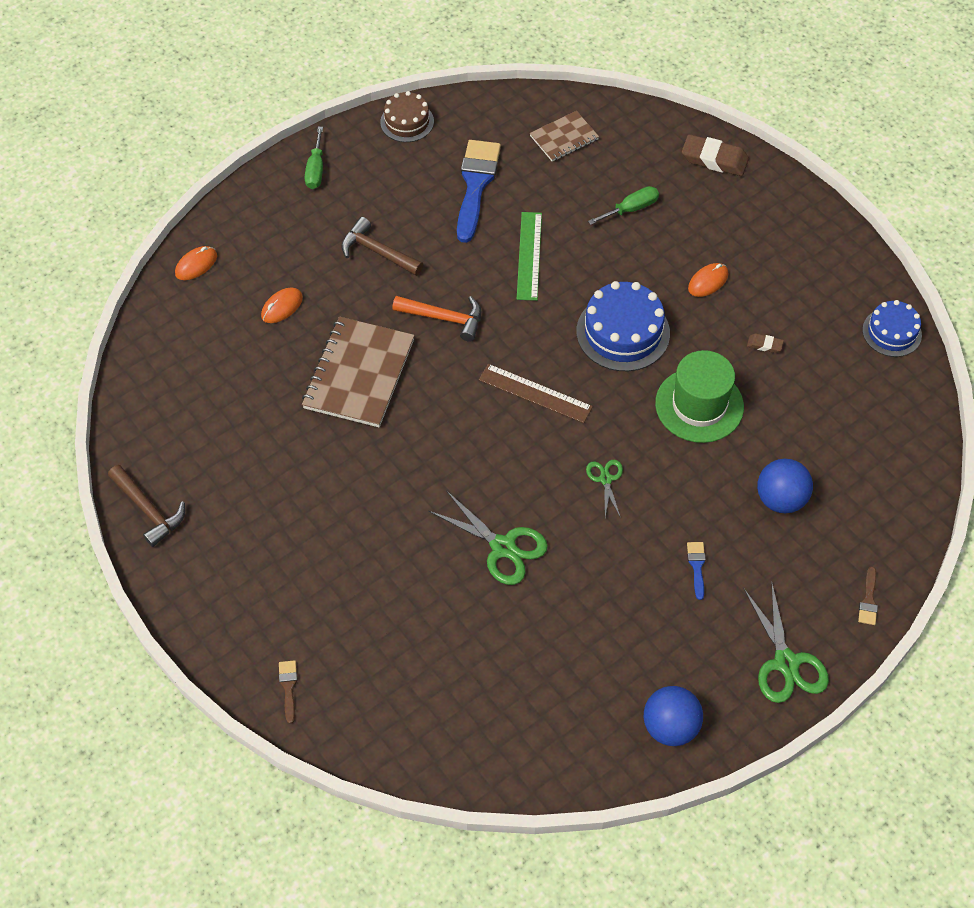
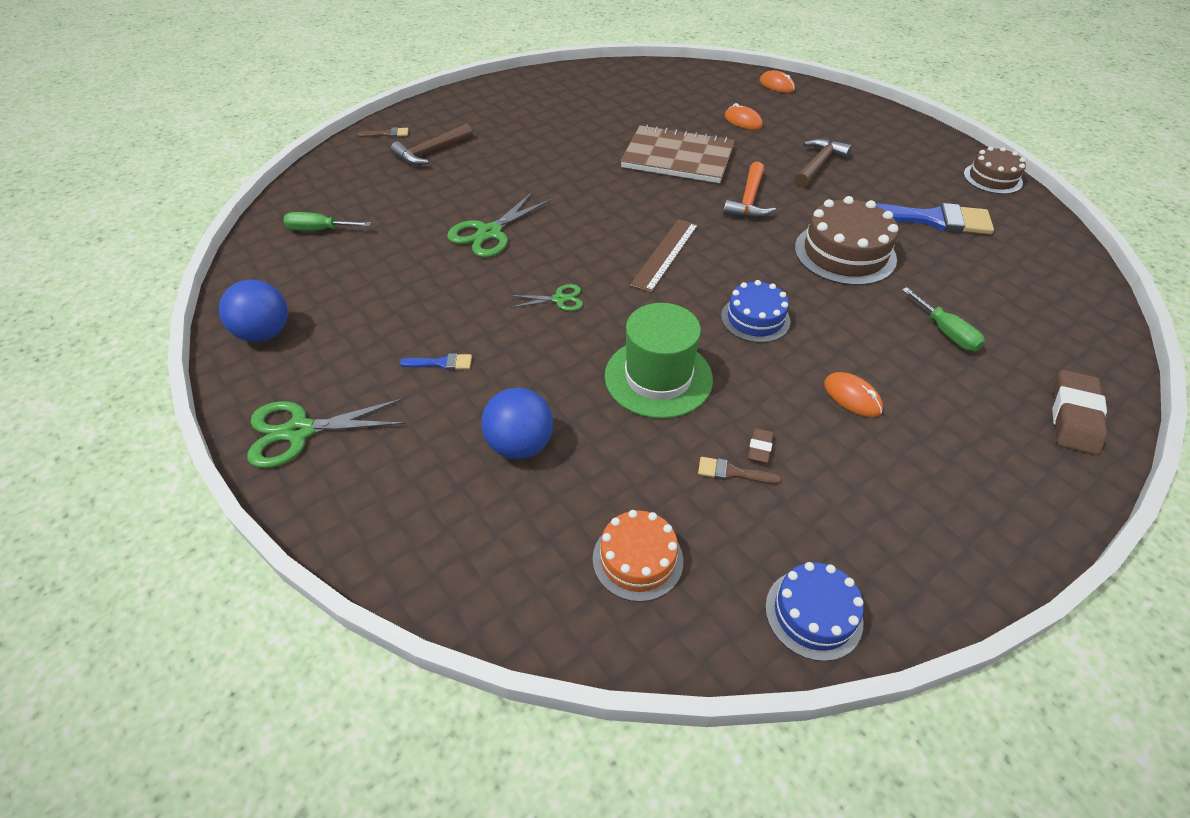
camera: 90 degrees right, 10 degrees down
(149, 510) = (548, 78): brown hammer -> brown hammer (430, 152)
(316, 169) = (903, 132): green screwdriver -> green screwdriver (319, 230)
(529, 256) = (845, 253): green ruler -> brown cake
(564, 138) = (1032, 281): brown notebook -> none
(623, 332) = (755, 319): blue cake -> blue cake, size x0.63
(868, 423) = (637, 559): none -> orange cake
(868, 600) = (356, 525): brown brush -> brown brush (732, 472)

